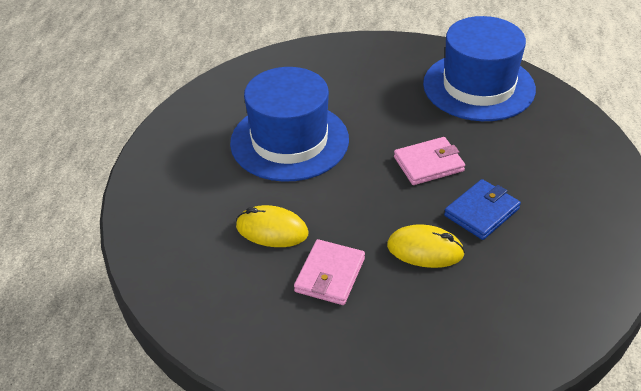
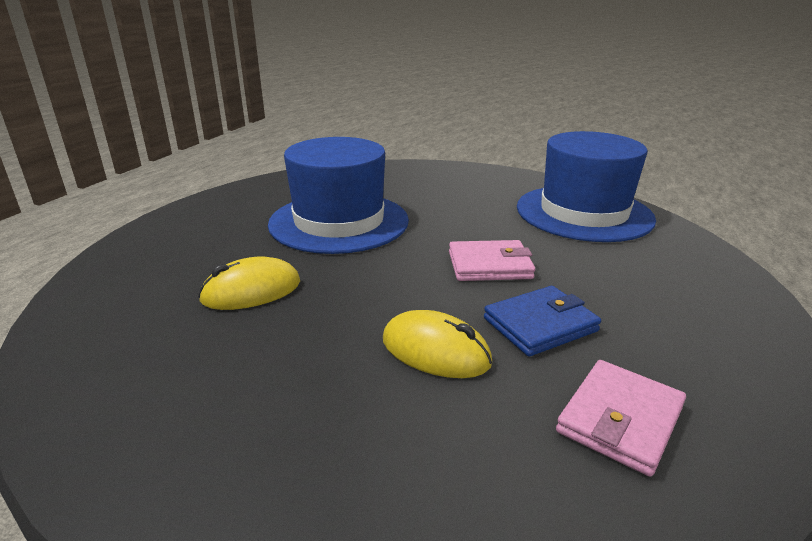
camera: 15 degrees right, 15 degrees down
(272, 230) = (251, 291): yellow mouse -> yellow mouse turned 60 degrees counterclockwise
(330, 275) = (283, 352): pink wallet -> pink wallet (620, 419)

